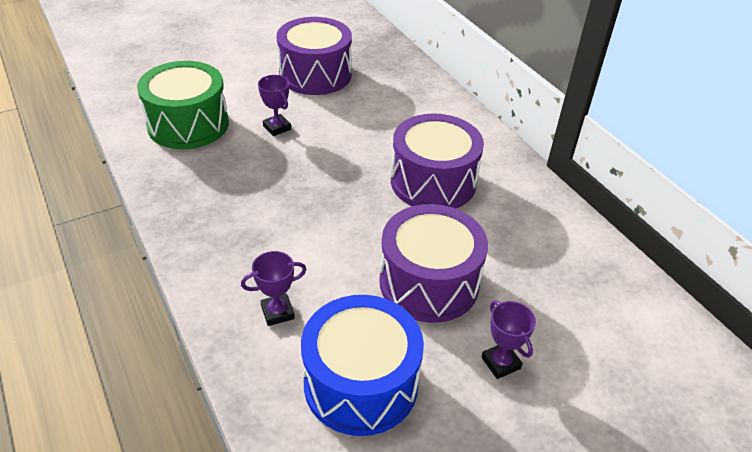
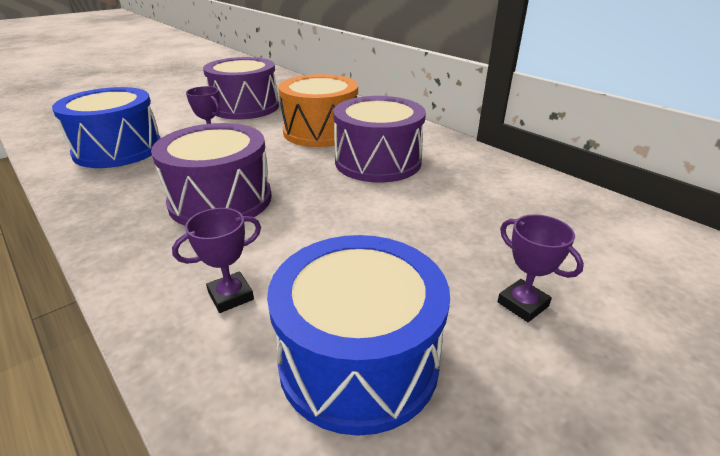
camera: 10 degrees left, 10 degrees down
(188, 124) = (118, 149): green drum -> blue drum
(387, 127) = (321, 131): none -> orange drum
(429, 282) = (405, 240): purple drum -> purple drum (220, 200)

